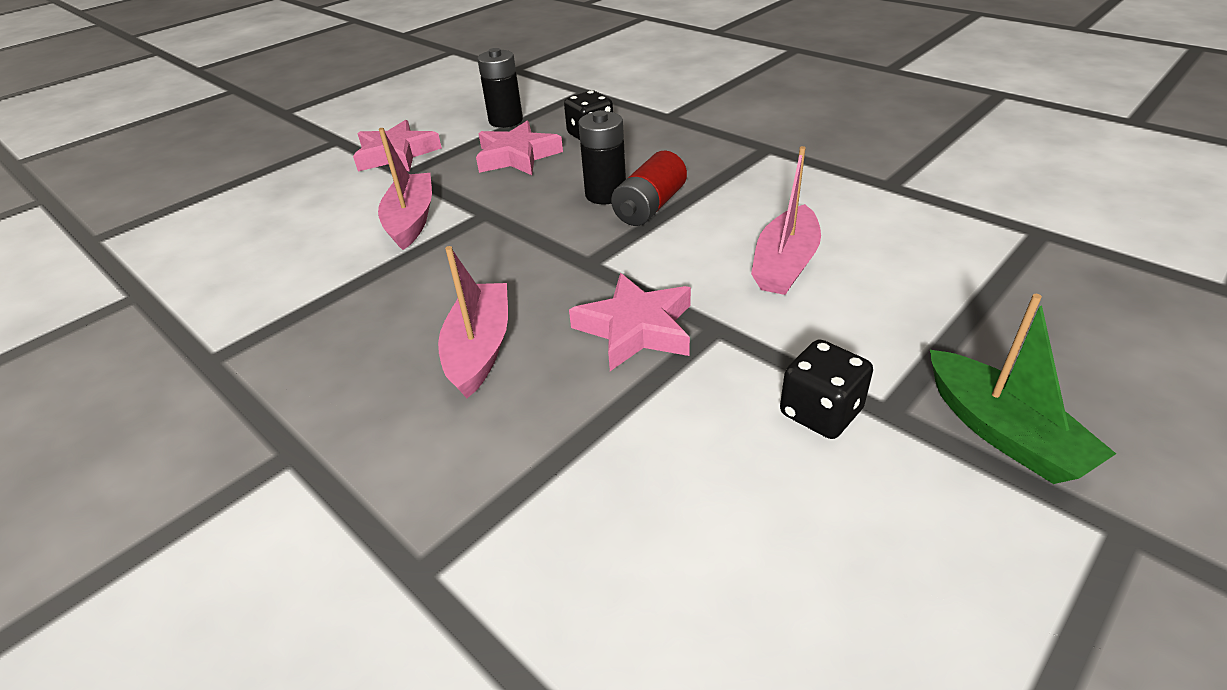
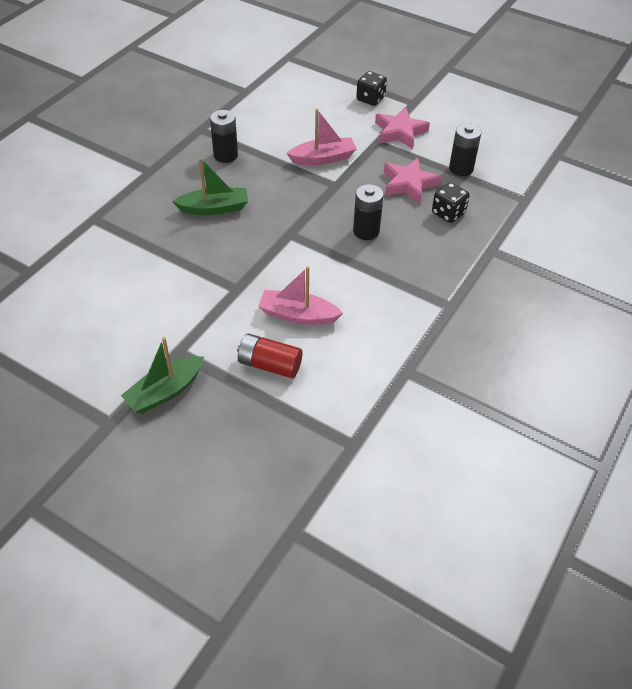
camera: 75 degrees right, 10 degrees up
(324, 328) = (225, 155): none -> black battery
(479, 349) = (214, 208): pink boat -> green boat
(636, 329) = (233, 259): pink star -> none
(650, 207) = (354, 252): red battery -> red battery (269, 365)
(820, 412) = (176, 327): black dice -> black dice (370, 99)

